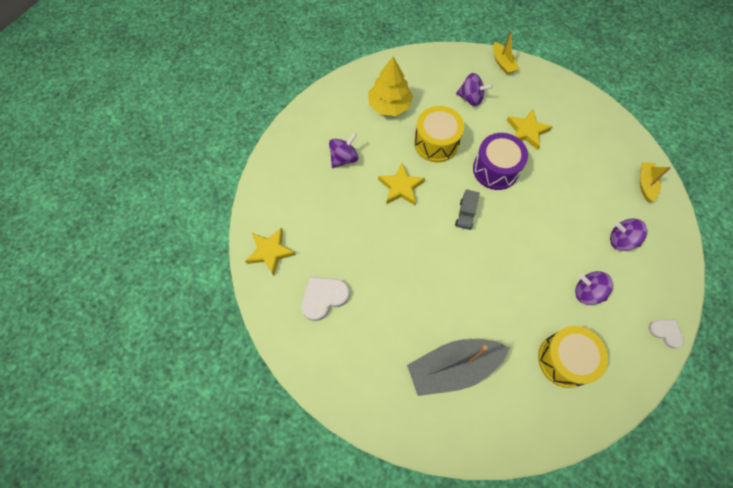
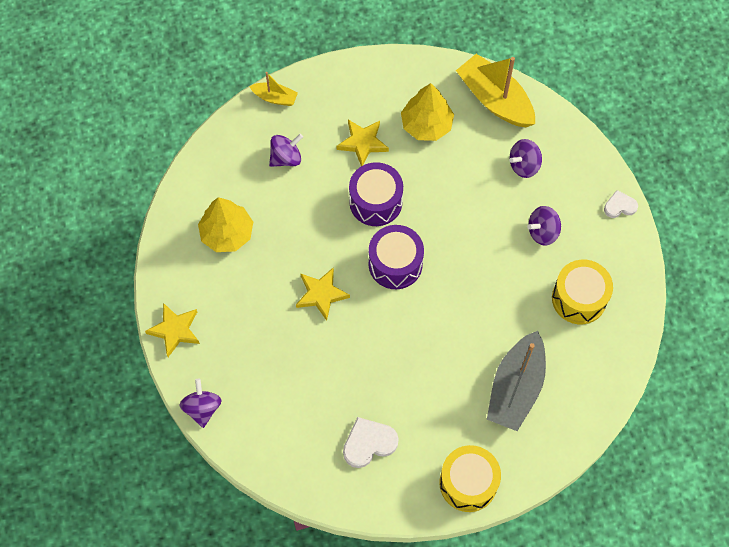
camera: 50 degrees left, 0 degrees up
(270, 252) = (285, 456): yellow star -> yellow star (175, 330)
(323, 297) = (369, 443): white heart -> white heart turned 60 degrees clockwise
(344, 158) = (247, 319): purple spinning top -> purple spinning top (202, 408)
(436, 143) = (304, 227): yellow drum -> yellow drum (468, 483)
(465, 214) = (395, 264): grey truck -> purple drum
(580, 157) = (426, 125): none -> yellow tree
(645, 184) = (495, 99): yellow boat -> yellow boat, size x1.97

